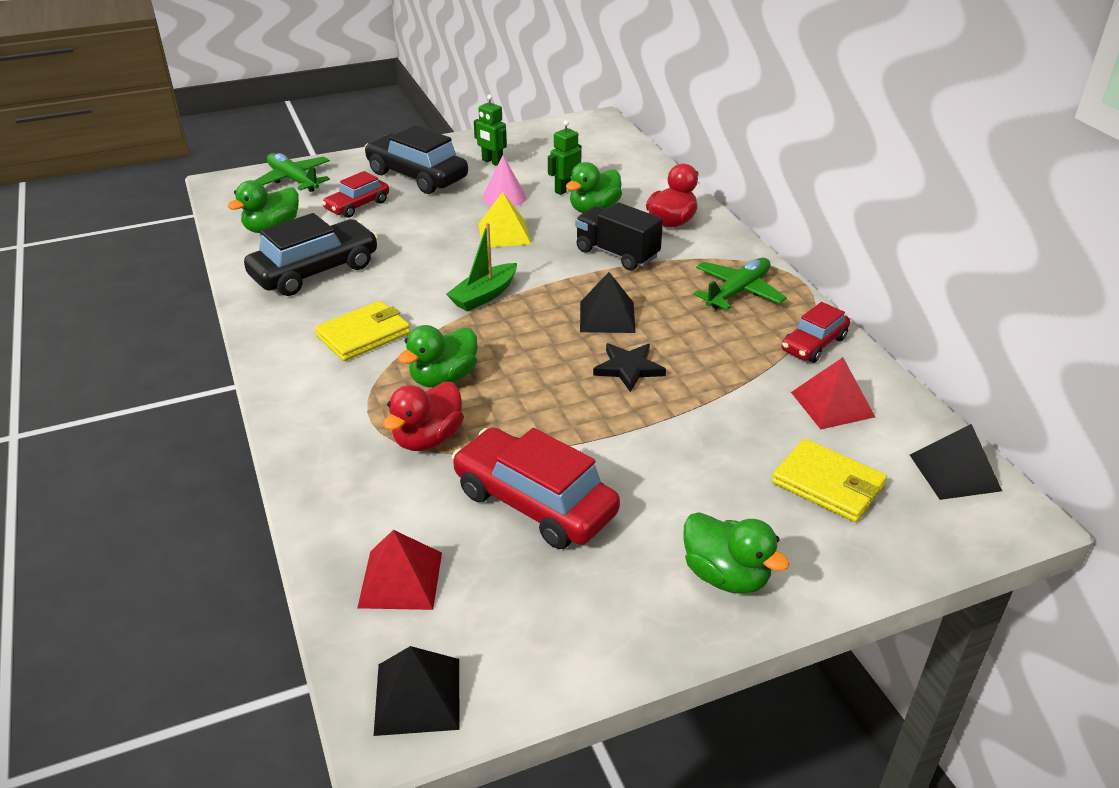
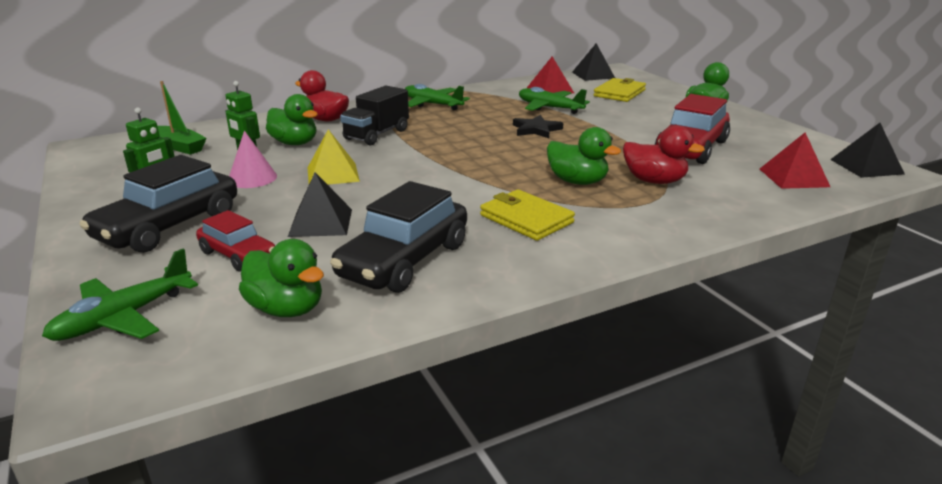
camera: 95 degrees left, 10 degrees down
(315, 271) = (404, 260): black car -> black car turned 105 degrees counterclockwise
(484, 295) = (447, 175): green boat -> green boat (180, 147)
(607, 317) = (472, 136): black pyramid -> black pyramid (321, 222)
(730, 391) = (549, 108): none -> green plane
(814, 344) = (491, 91): red car -> none

